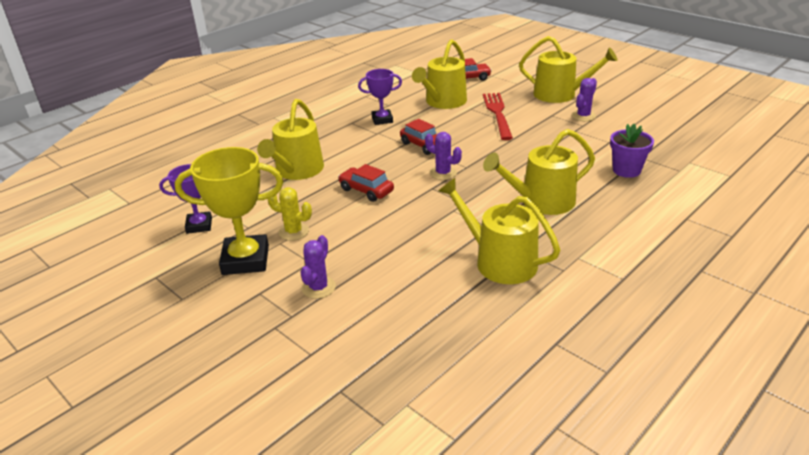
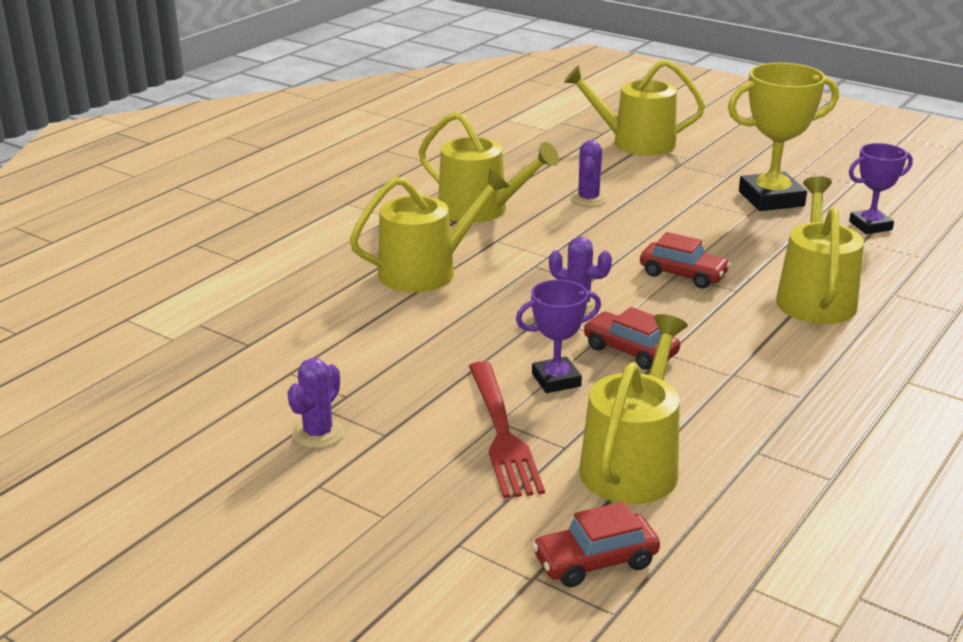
camera: 170 degrees right, 5 degrees down
(294, 232) = (741, 225): yellow cactus -> none
(318, 288) = (668, 183): purple cactus -> purple cactus (588, 199)
(382, 120) = (743, 407): purple trophy -> purple trophy (556, 380)
(560, 94) = (353, 503): yellow watering can -> yellow watering can (635, 143)
(626, 170) = (284, 320): purple flower pot -> none

